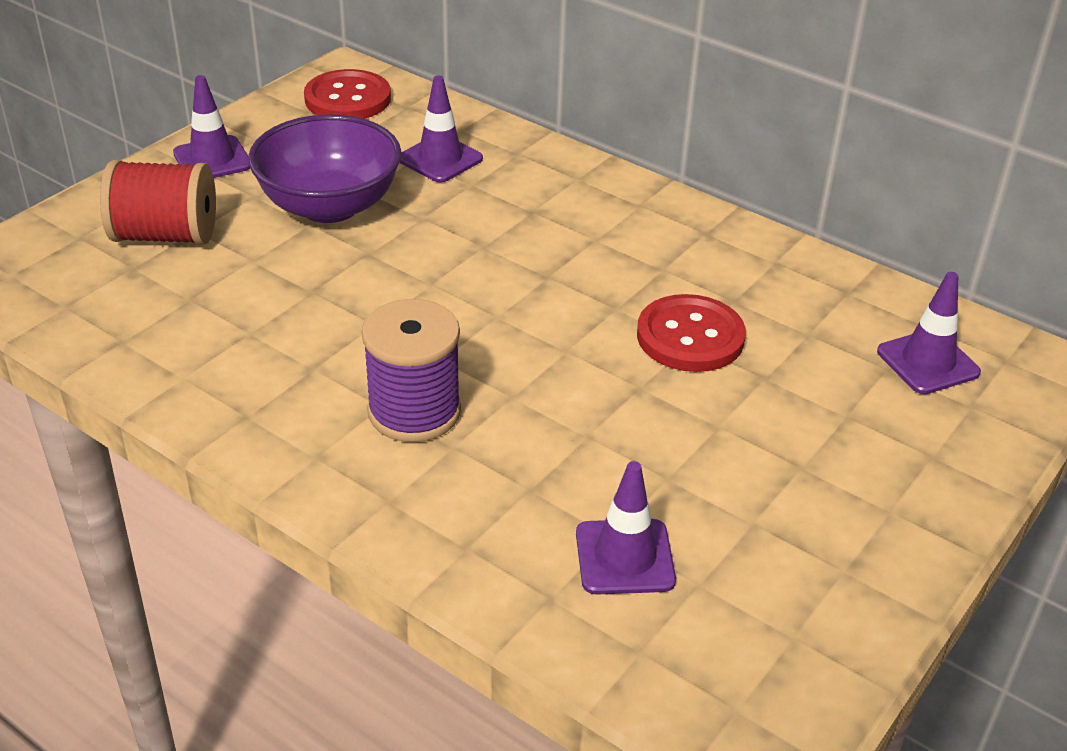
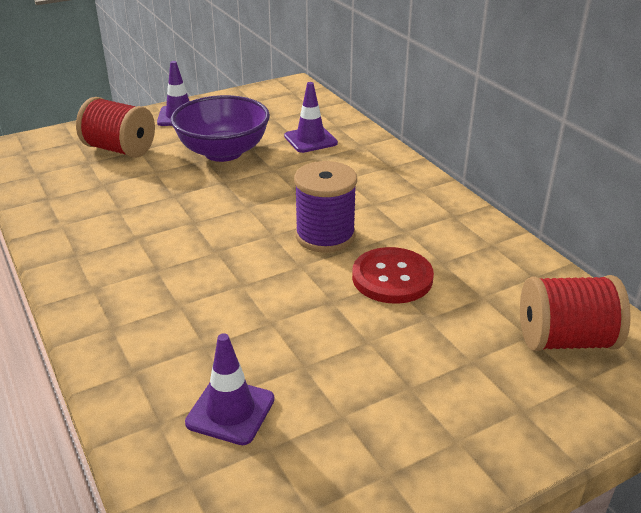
camera: 25 degrees right, 5 degrees down
(347, 99) = (282, 99): red button -> none
(414, 411) = (173, 278): purple spool -> purple spool (325, 236)
(927, 362) = (565, 340): purple traffic cone -> red spool

